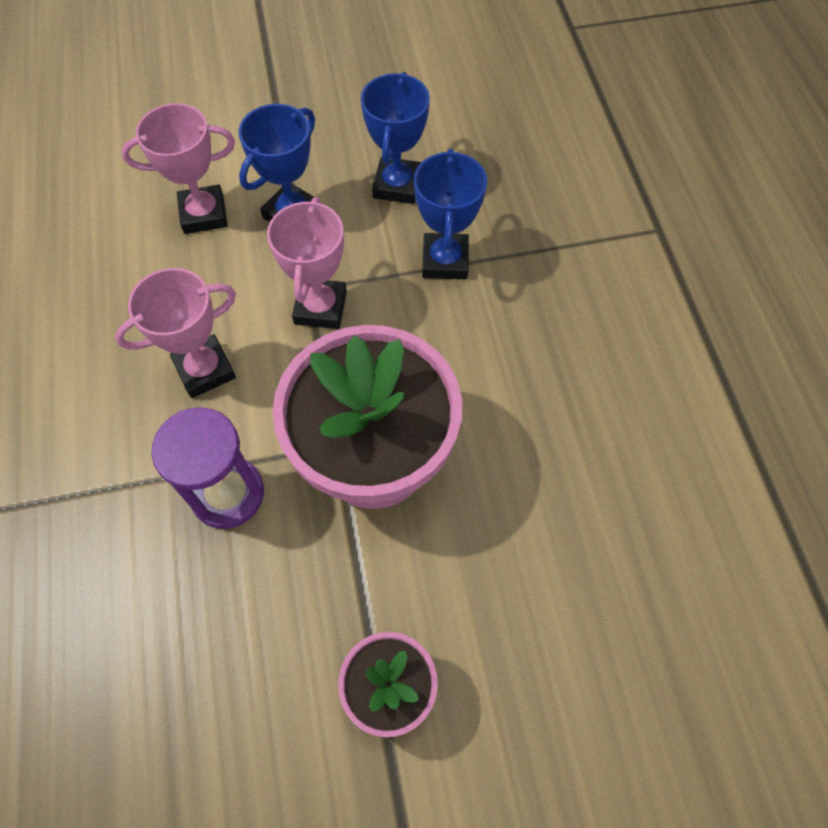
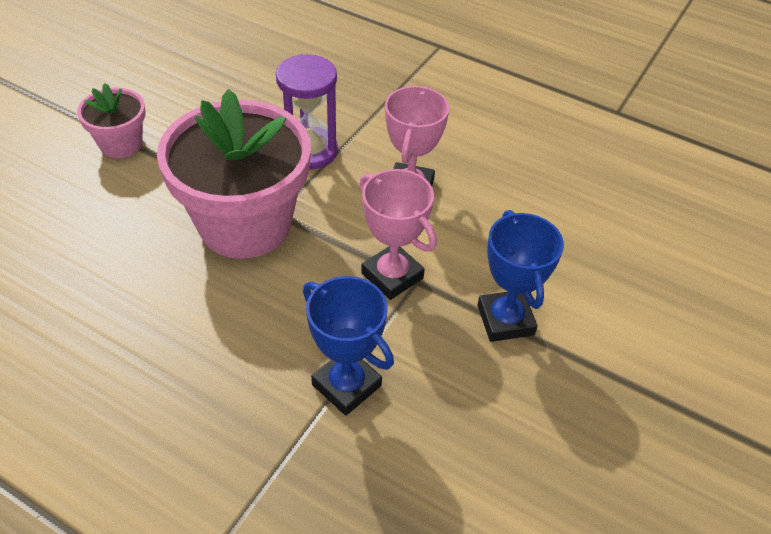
camera: 130 degrees right, 15 degrees down
(204, 214) = (560, 267): pink trophy -> none
(397, 185) = (466, 417): blue trophy -> none

